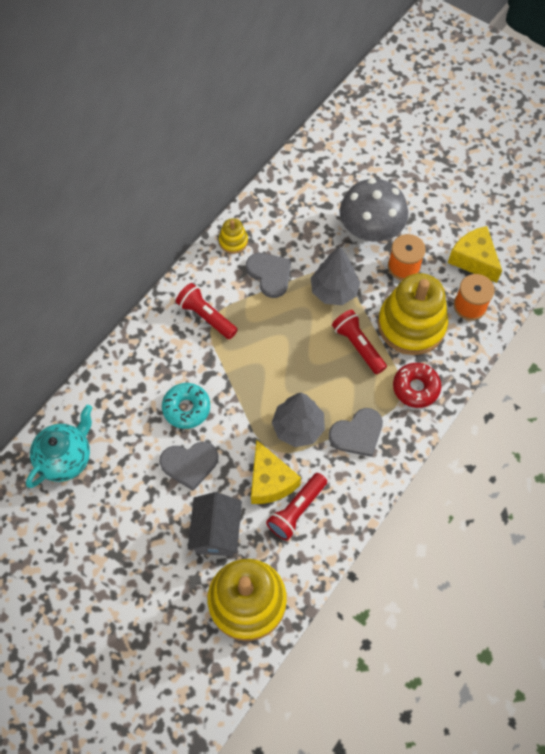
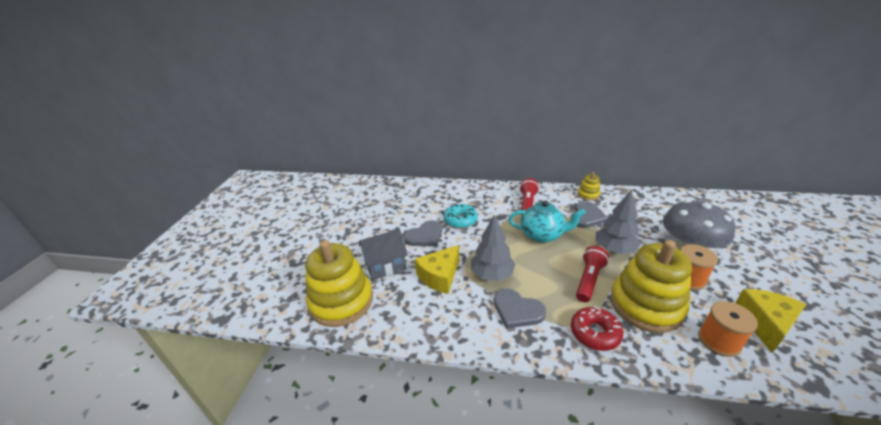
camera: 65 degrees right, 30 degrees down
(66, 458) = (396, 193): turquoise teapot -> turquoise teapot (542, 235)
(189, 464) = (425, 236): grey heart -> grey heart turned 90 degrees counterclockwise
(296, 510) = (427, 300): red flashlight -> none

